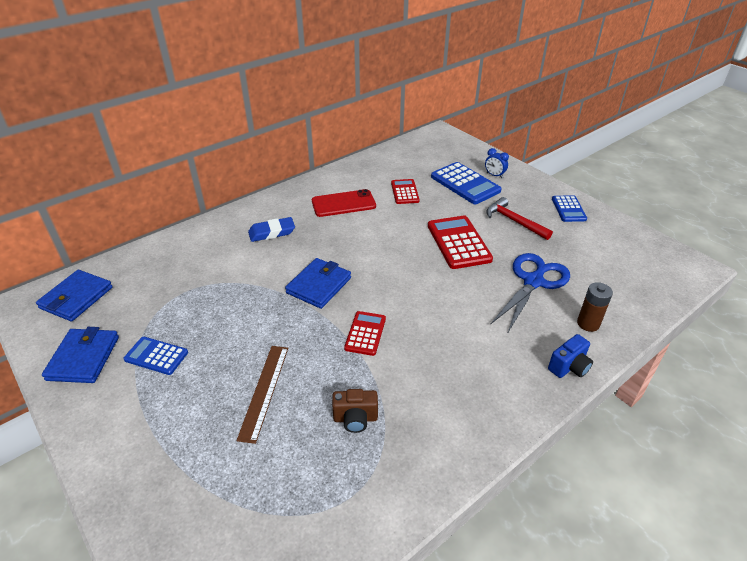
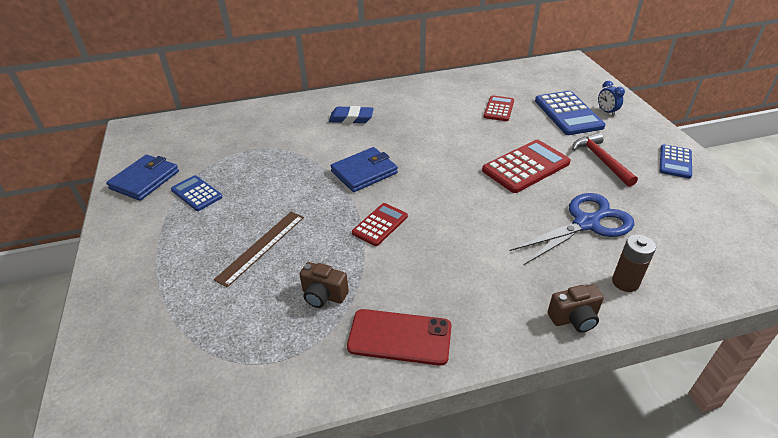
camera: 25 degrees right, 0 degrees up
(76, 298) = (168, 134): blue wallet -> none
(343, 203) = (432, 107): red phone -> red phone (399, 337)
(458, 242) = (525, 167): red calculator -> red calculator turned 45 degrees clockwise
(569, 367) = (574, 319): blue camera -> brown camera

